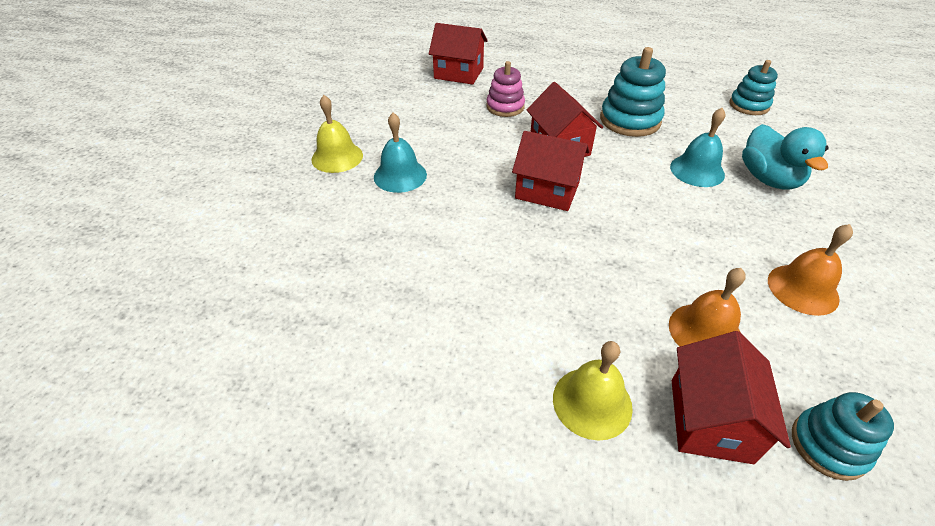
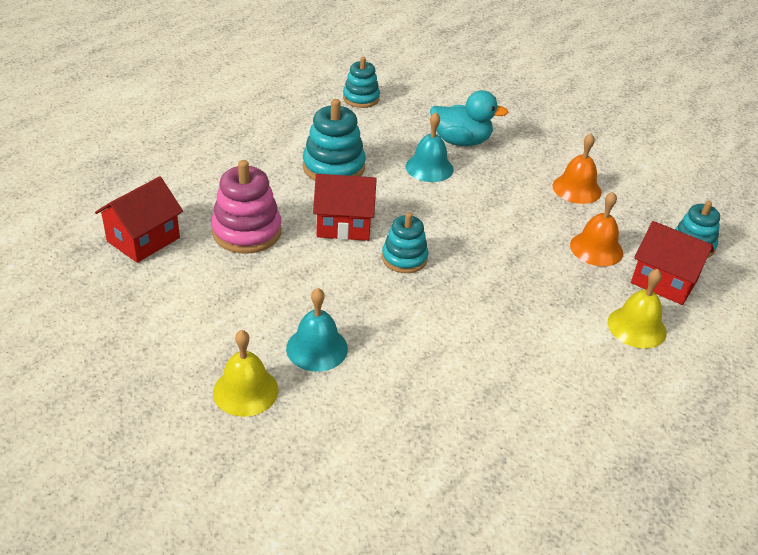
camera: 70 degrees left, 5 degrees down
(505, 107) = (247, 232): pink stacking toy -> pink stacking toy, size x1.52
(547, 190) = (404, 258): red house -> turquoise stacking toy

